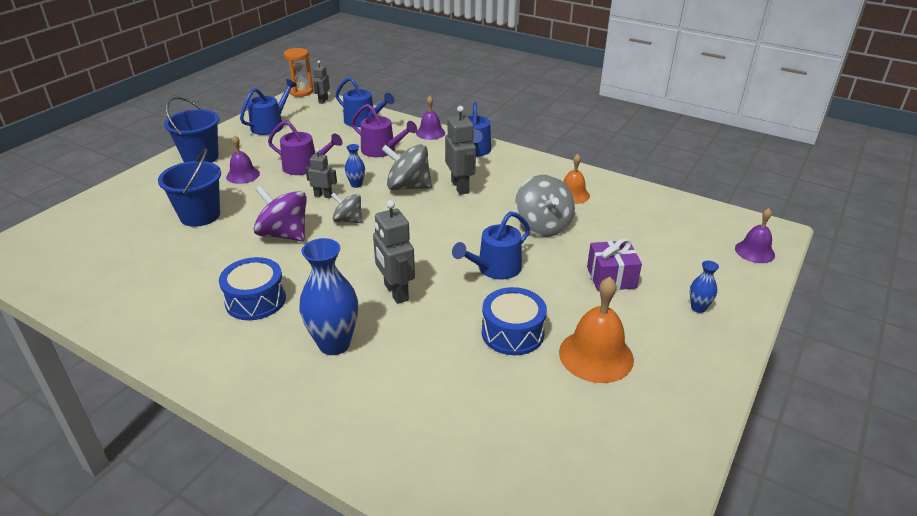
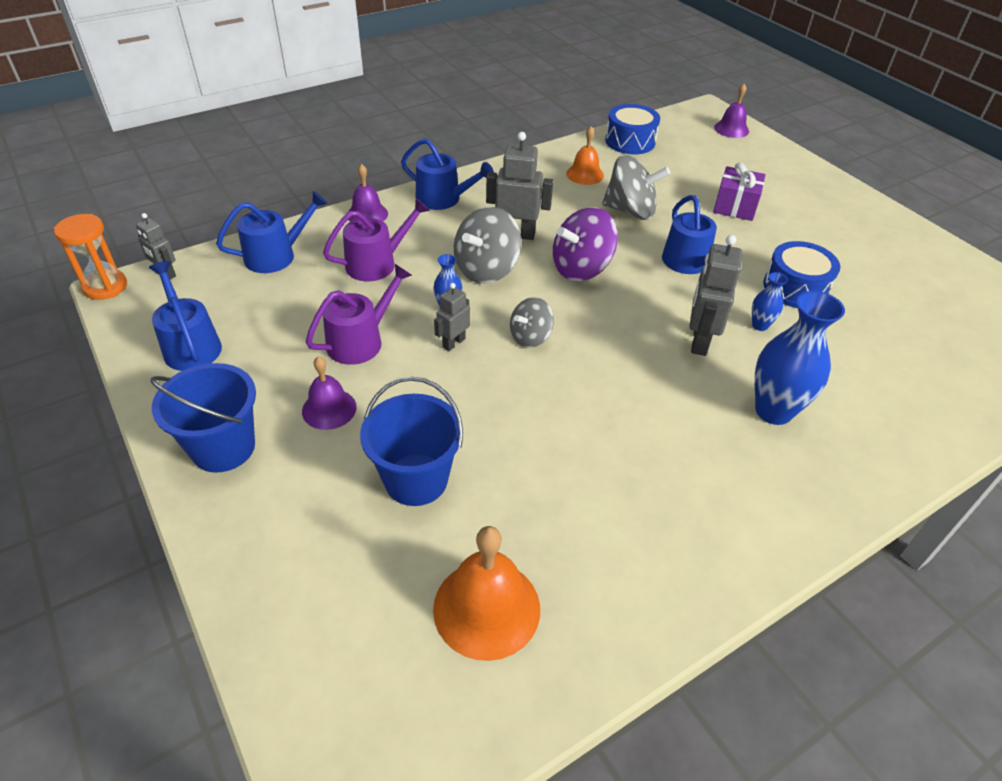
camera: 65 degrees left, 10 degrees up
(255, 300) = (664, 459): blue drum -> blue drum (630, 141)
(284, 234) = (527, 401): purple spinning top -> purple spinning top (581, 268)
(395, 292) = (699, 341): grey robot -> grey robot turned 105 degrees clockwise
(596, 355) = (840, 255): orange bell -> orange bell (486, 608)
(698, 308) = (795, 184): blue vase -> blue vase (760, 325)

